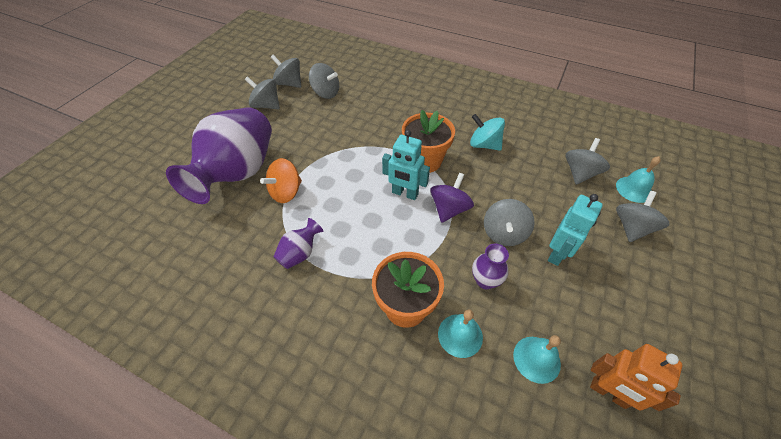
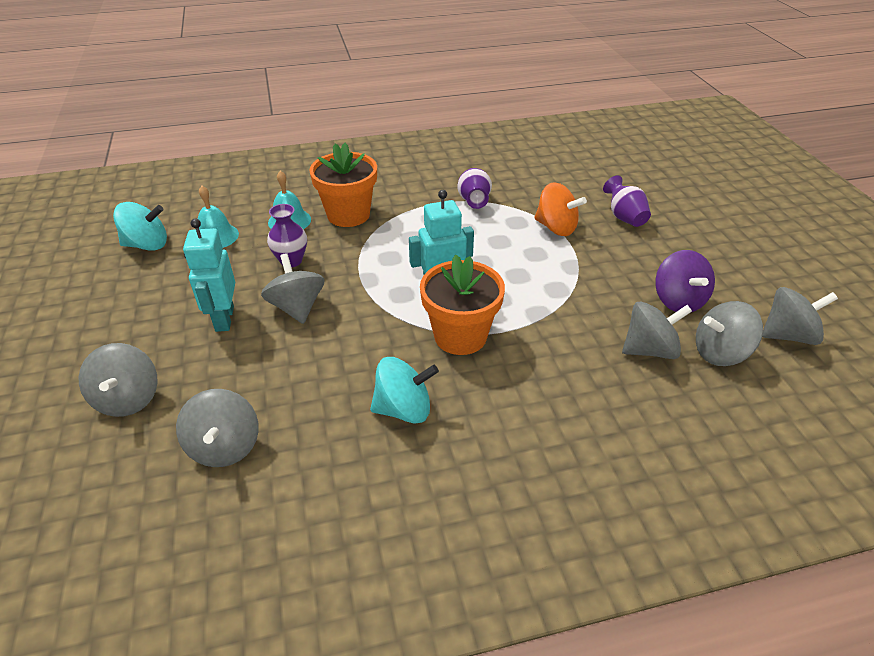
camera: 140 degrees right, 10 degrees down
(238, 173) = (624, 217): purple vase -> purple vase, size x0.42
(266, 105) = (744, 289): grey spinning top -> grey spinning top (649, 350)
(286, 192) = (556, 228): orange spinning top -> orange spinning top turned 120 degrees clockwise
(449, 209) = (377, 299): purple spinning top -> purple spinning top (678, 300)
(608, 393) = (147, 245): orange robot -> turquoise spinning top
(634, 189) = (125, 468): turquoise bell -> none

